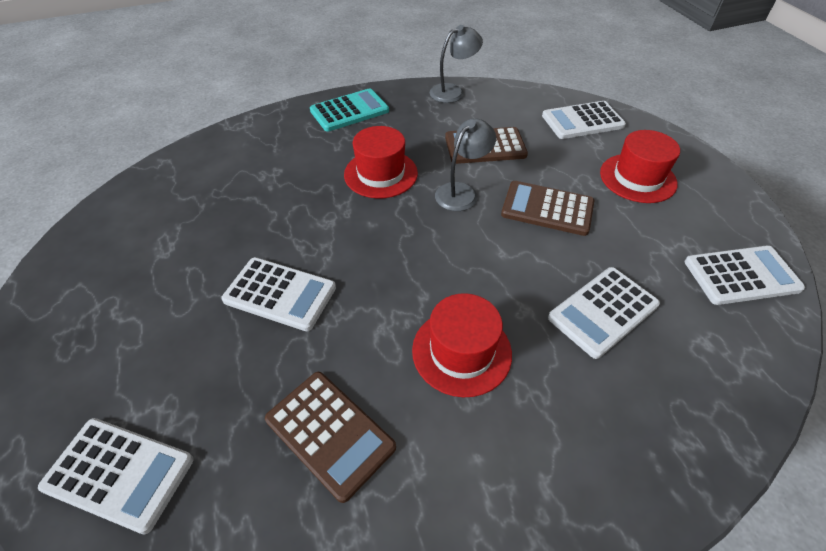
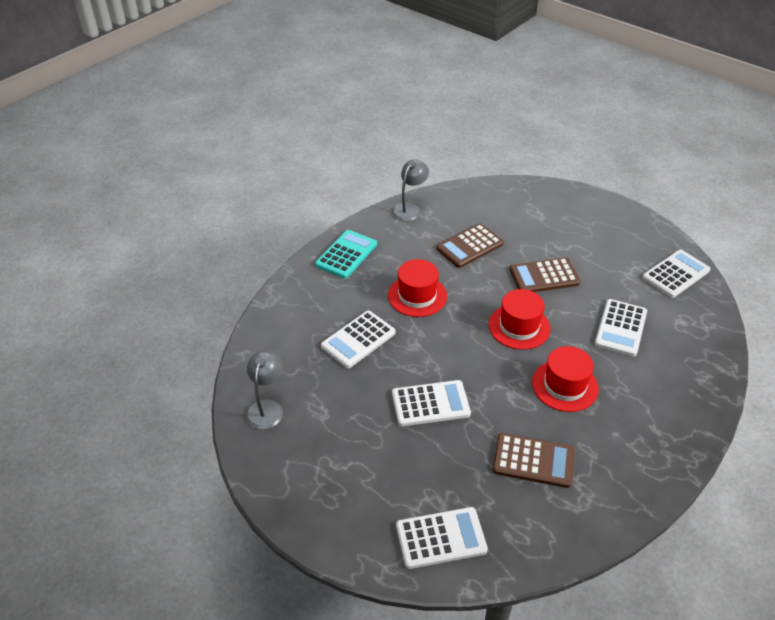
camera: 30 degrees left, 5 degrees down
(461, 192) = (482, 286): grey lamp -> grey lamp (266, 407)
(582, 121) = (518, 200): white calculator -> white calculator (358, 340)
(637, 178) = (581, 232): red hat -> red hat (519, 326)

